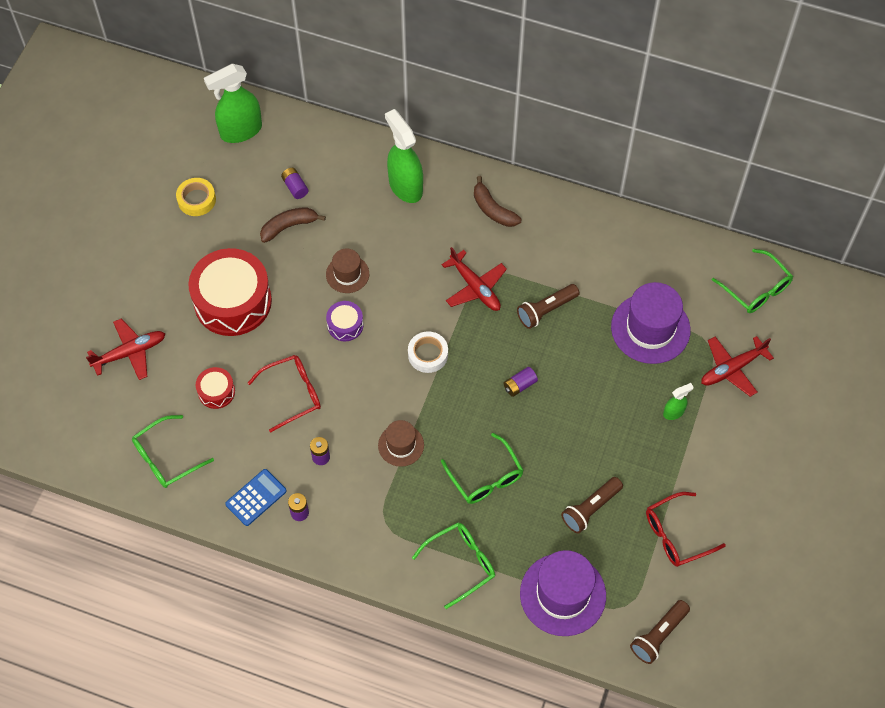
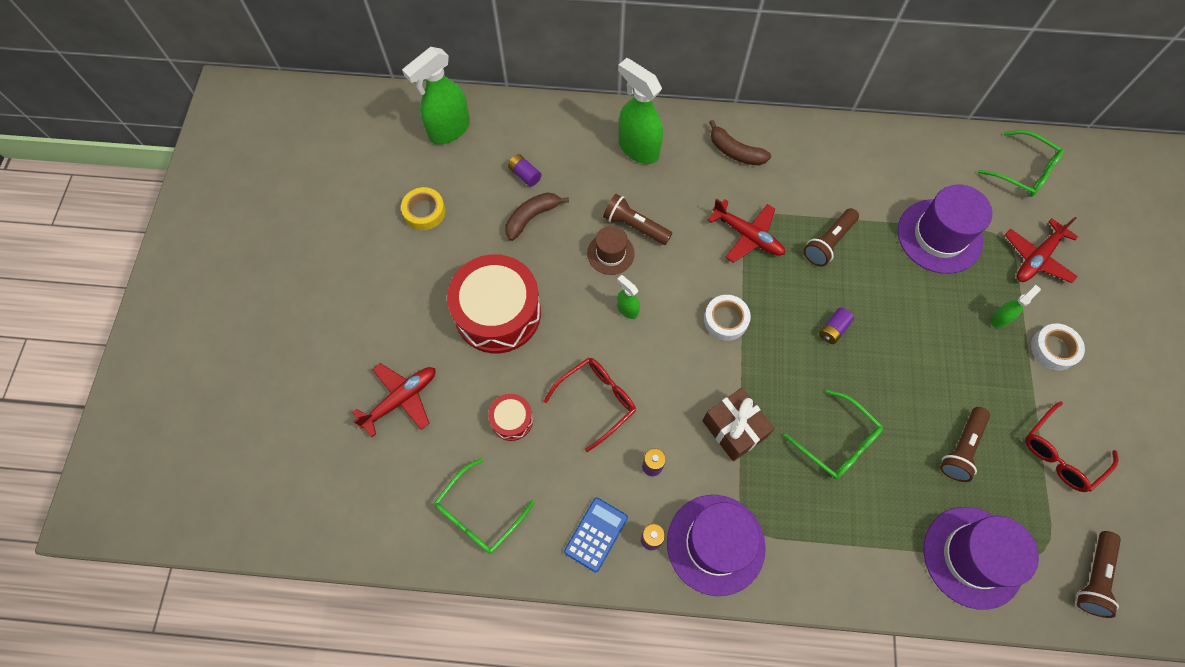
camera: 15 degrees left, 5 degrees up
(345, 325) = (627, 309): purple drum -> green spray bottle
(351, 530) = (715, 544): none -> purple hat
(377, 255) = (635, 226): none -> brown flashlight
(401, 445) = (734, 429): brown hat -> brown gift
(461, 563) = (850, 551): green glasses -> none
(710, 449) = (1053, 349): none -> white tape

